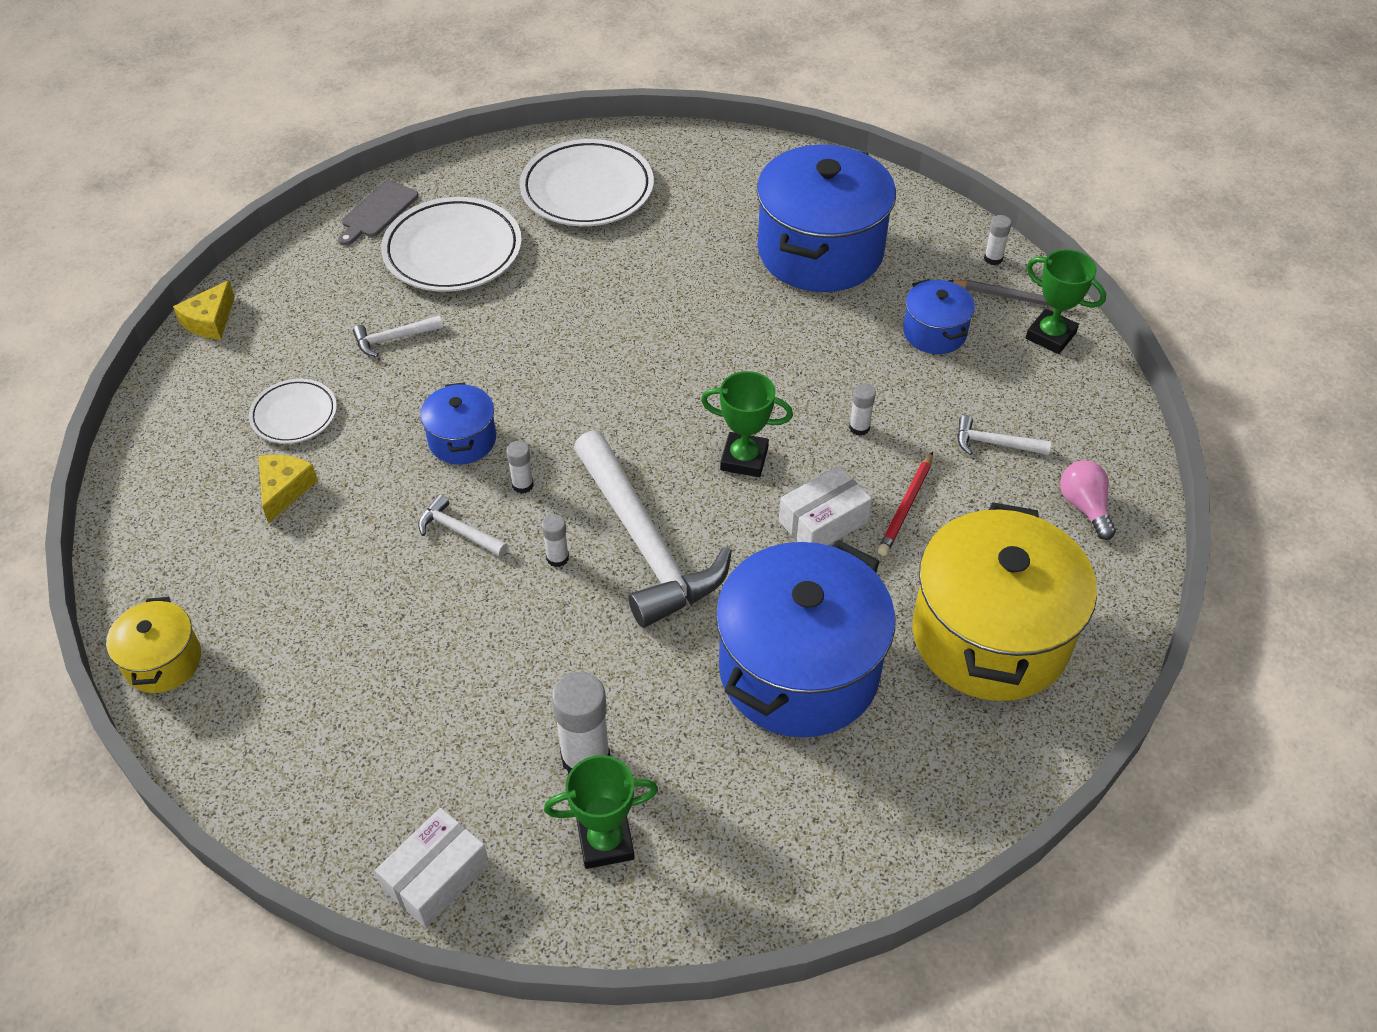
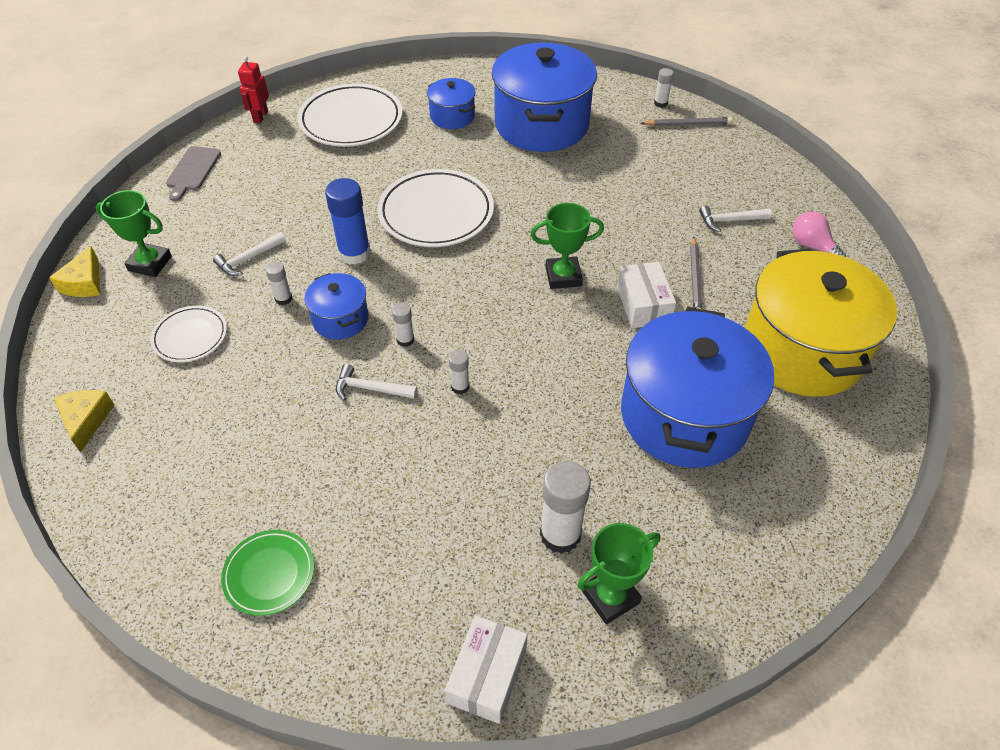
camera: 20 degrees left, 0 degrees up
(163, 661) = (159, 571): yellow pot -> none
(267, 699) = (269, 574): none -> green plate
(284, 489) = (208, 397): yellow cheese -> yellow cheese (86, 420)
(453, 251) = (267, 185): white plate -> white plate (436, 213)
(483, 159) = (260, 117): none -> red robot
(514, 363) = (354, 253): none -> blue glue stick
(645, 543) = (522, 357): white hammer -> none
(823, 522) = (643, 305): white box -> white box turned 45 degrees counterclockwise
(859, 427) = (633, 234): white glue stick -> white glue stick (283, 299)
(906, 507) = (695, 279): red pencil -> grey pencil
(934, 332) = (649, 159): blue pot -> blue pot (452, 116)
(1050, 336) = (726, 143): green trophy -> green trophy (150, 263)

